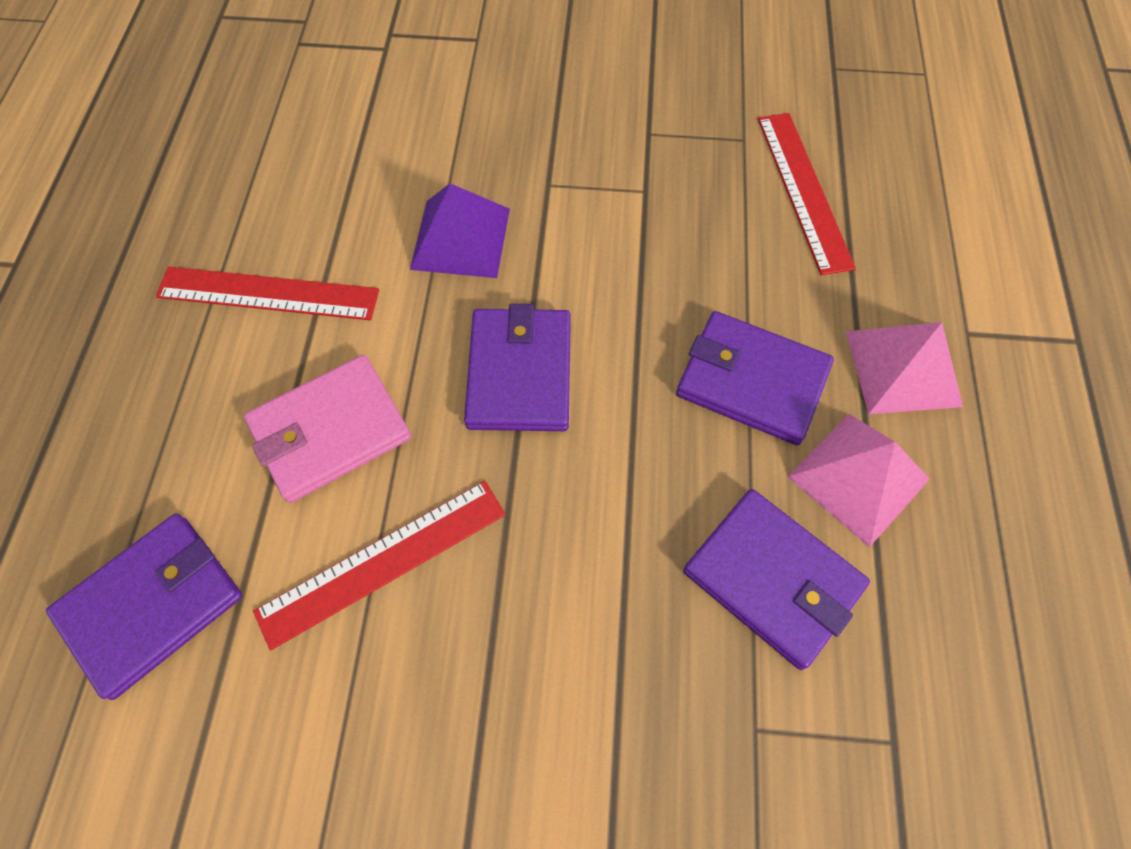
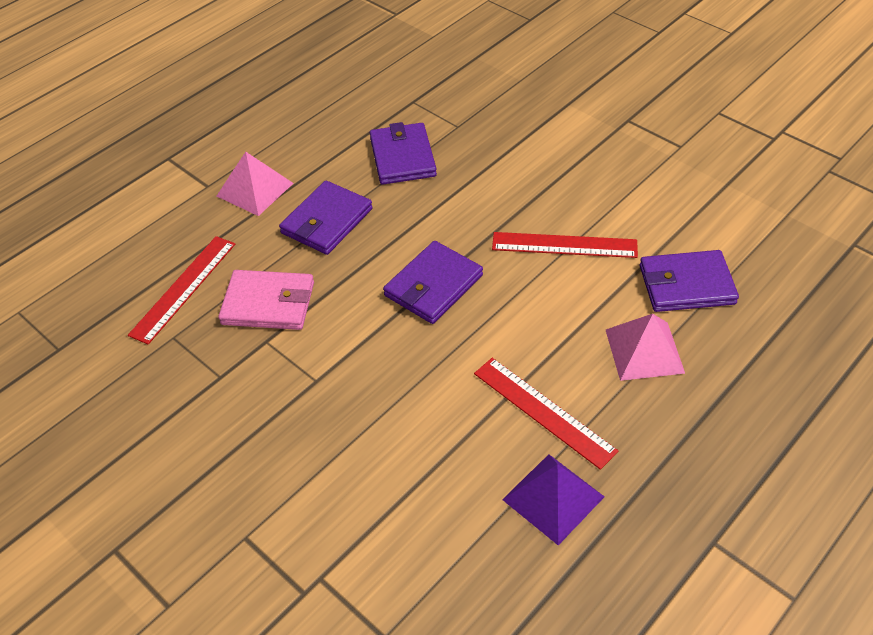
camera: 140 degrees left, 15 degrees down
(330, 431) = (554, 312): pink wallet -> pink wallet (268, 303)
(461, 238) = (400, 377): purple pyramid -> purple pyramid (553, 498)
(751, 381) = (327, 221): purple wallet -> purple wallet turned 60 degrees clockwise
(858, 477) = (327, 166): pink pyramid -> pink pyramid (644, 351)

